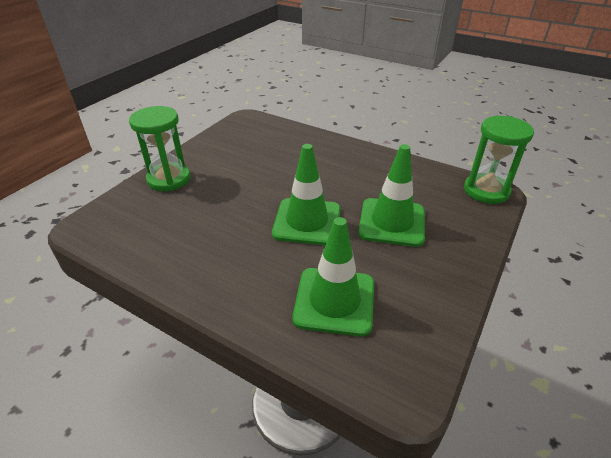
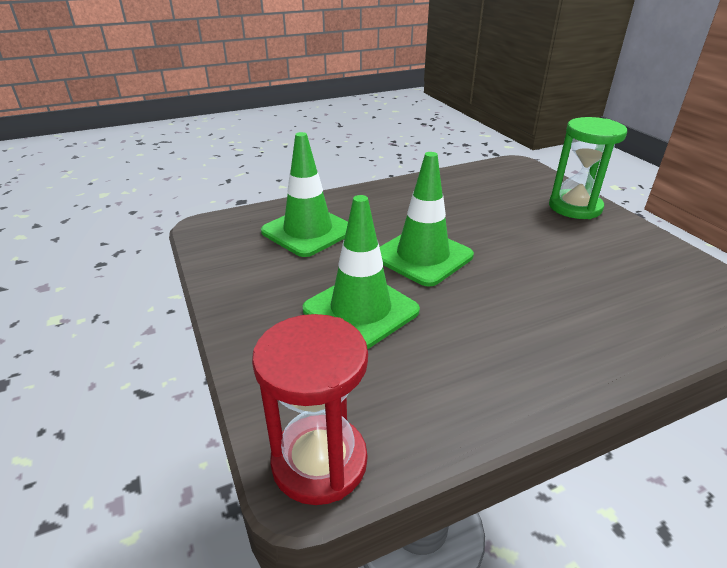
camera: 125 degrees right, 5 degrees down
(486, 191) = (319, 462): green hourglass -> red hourglass

